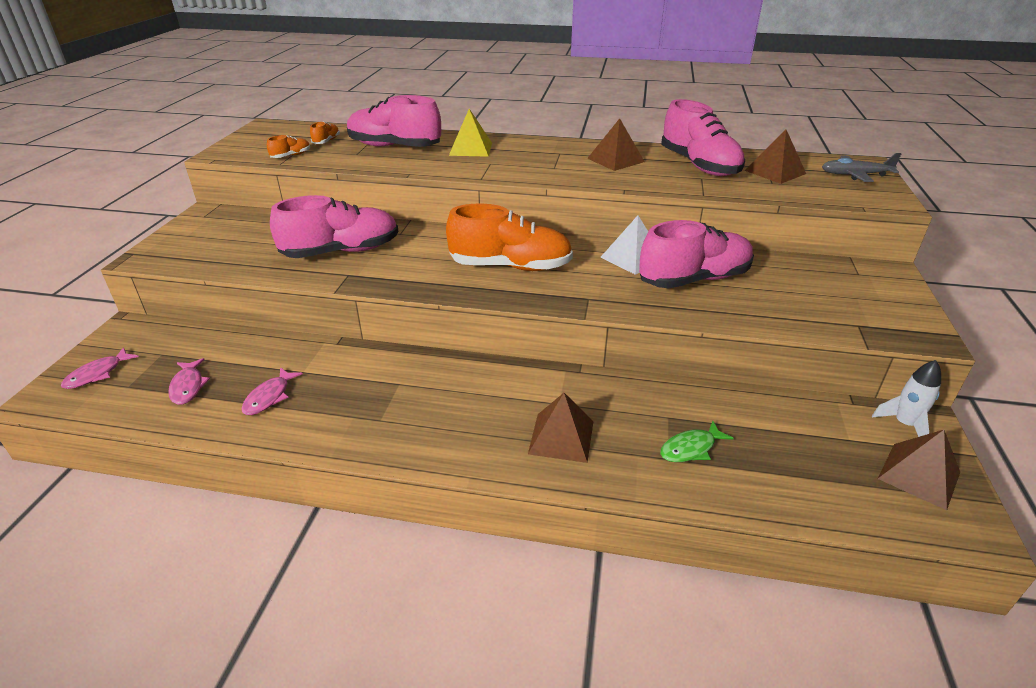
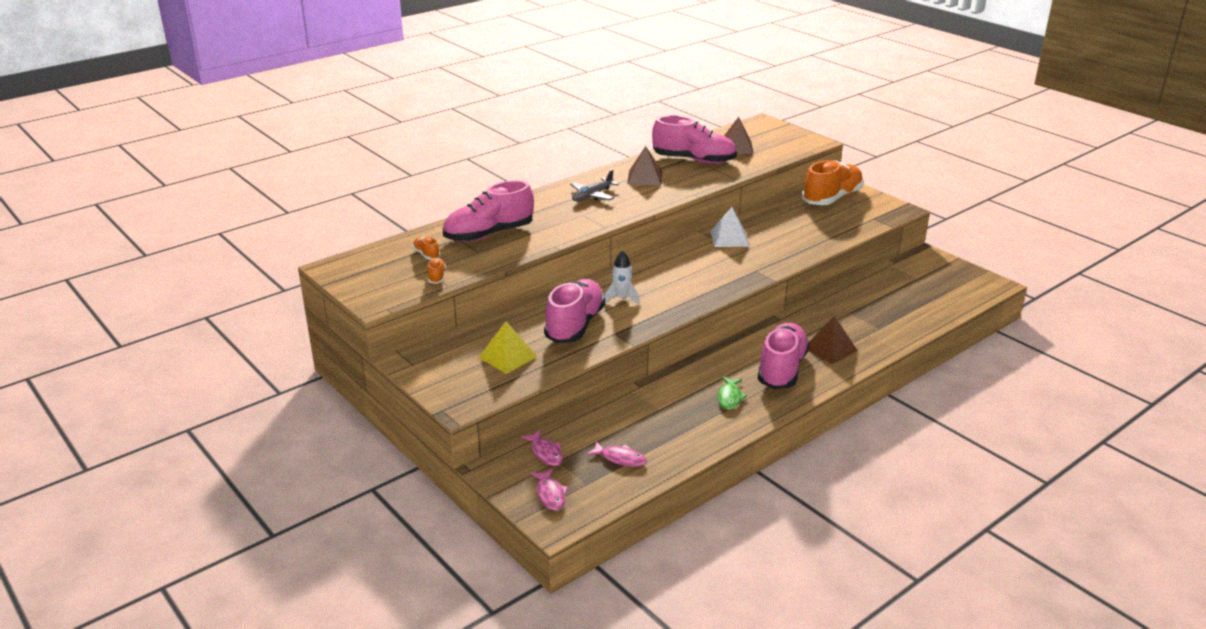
camera: 50 degrees left, 5 degrees down
(269, 397) = (674, 430): pink fish -> pink fish (546, 453)
(471, 149) = (543, 211): yellow pyramid -> yellow pyramid (507, 357)
(510, 266) = (685, 277): orange shoe -> orange shoe (832, 198)
(690, 448) = (879, 319): green fish -> green fish (729, 397)
(694, 279) = (778, 234): pink shoe -> pink shoe (781, 369)
(855, 175) = (772, 132): grey plane -> grey plane (592, 196)
(904, 424) = (923, 259): white rocket -> white rocket (621, 298)
(918, 475) = (956, 276): brown pyramid -> none

